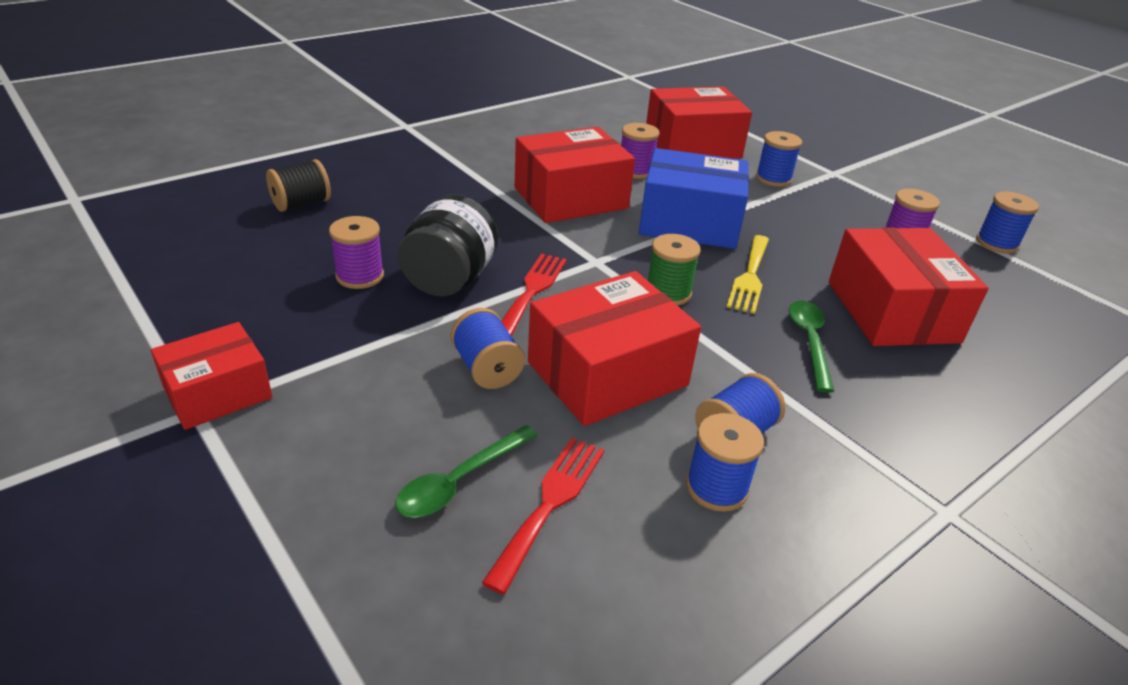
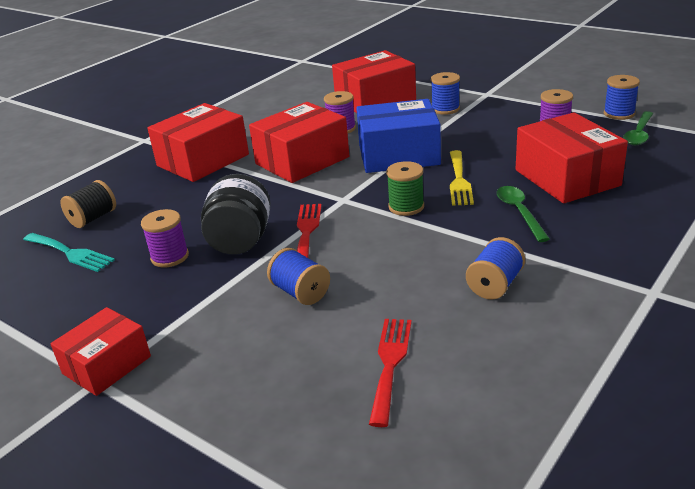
camera: 10 degrees left, 5 degrees down
(255, 239) = (70, 253): none -> turquoise fork
(460, 481) = (319, 369): green spoon -> green spoon (639, 134)
(607, 374) = (389, 272): red box -> red box (203, 160)
(716, 488) = (498, 321): blue spool -> none

